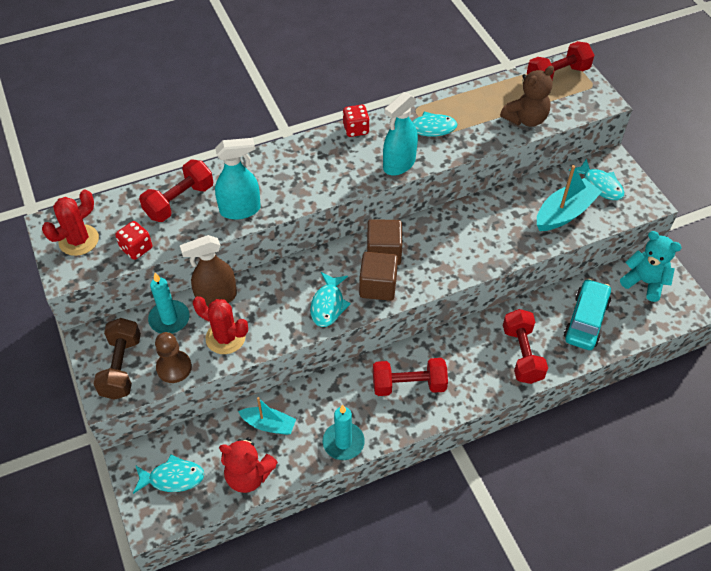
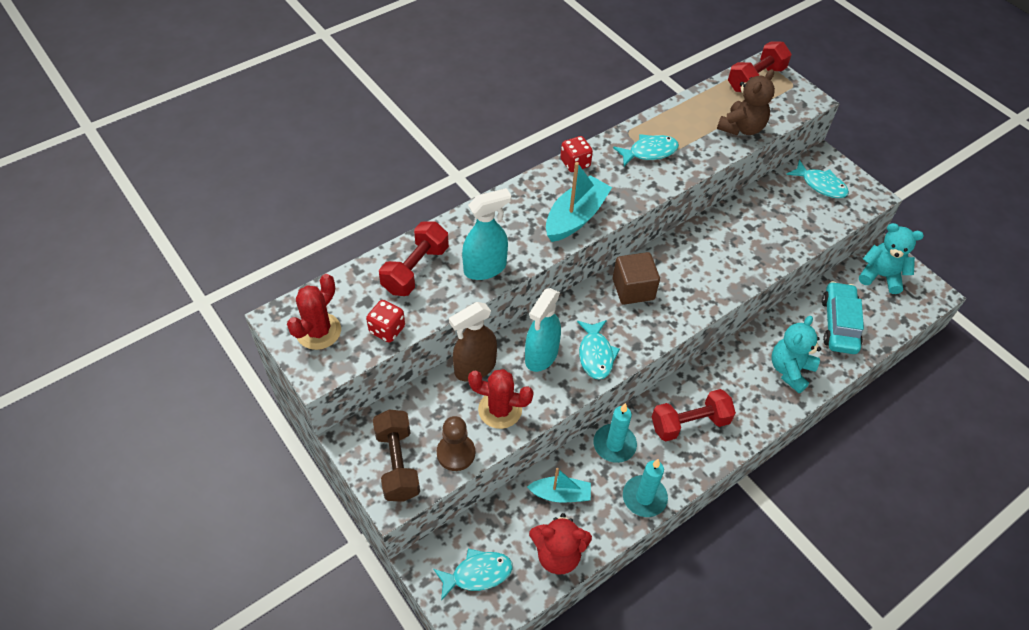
camera: 15 degrees left, 0 degrees up
(169, 319) = (431, 400): turquoise candle -> turquoise candle (614, 444)
(378, 286) = (640, 325): brown cube -> none
(399, 164) = (633, 194): turquoise spray bottle -> turquoise spray bottle (541, 356)
(522, 354) = (790, 370): red dumbbell -> turquoise teddy bear
(564, 213) = (797, 218): turquoise boat -> turquoise boat (575, 217)

